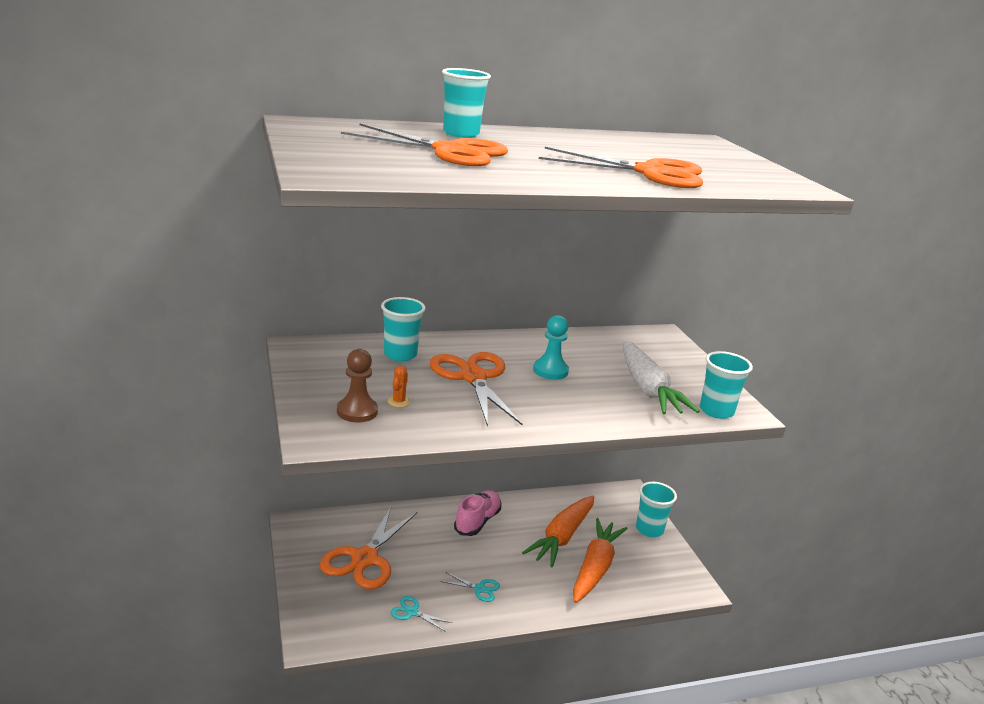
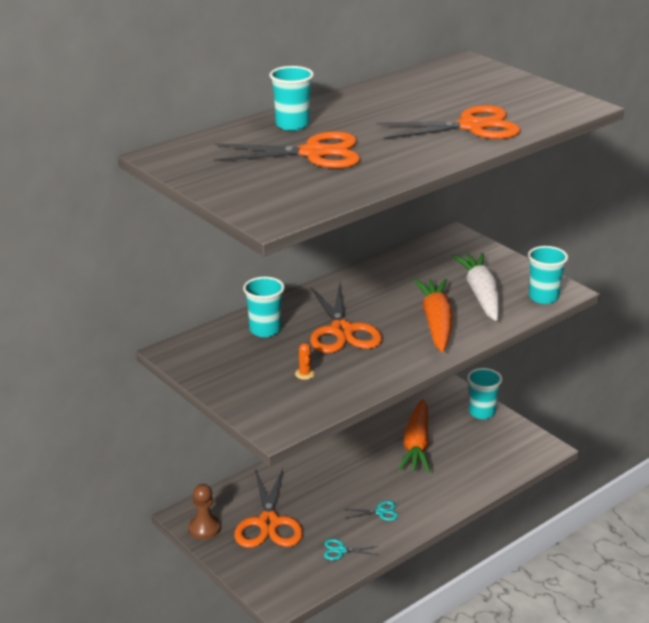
camera: 20 degrees left, 5 degrees up
(357, 411) = (281, 394): brown pawn -> brown pawn (204, 528)
(473, 377) = (342, 331): orange scissors -> orange scissors turned 150 degrees counterclockwise
(477, 521) = (338, 457): pink shoe -> none
(550, 371) = (395, 303): turquoise pawn -> none
(595, 568) = (459, 461): orange carrot -> orange carrot (436, 323)
(648, 389) = (481, 295): white carrot -> white carrot turned 150 degrees counterclockwise

